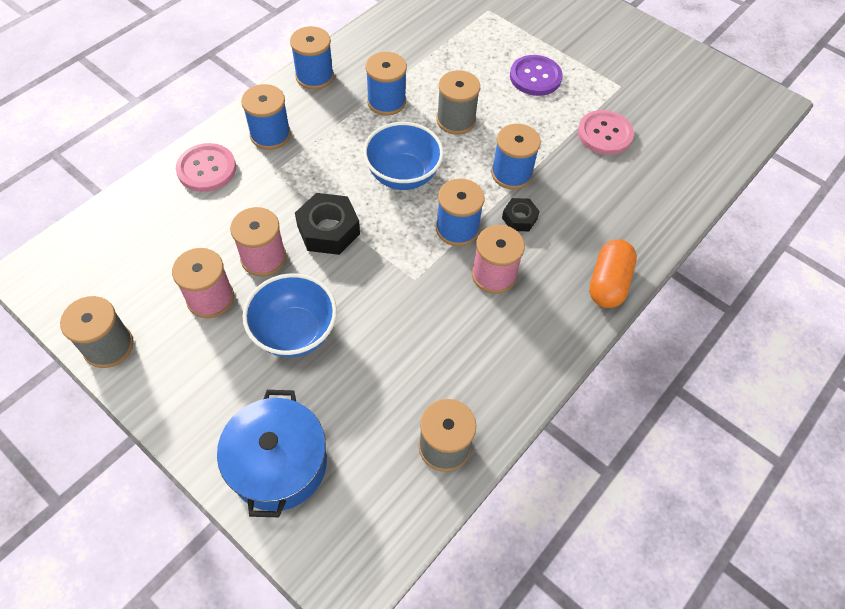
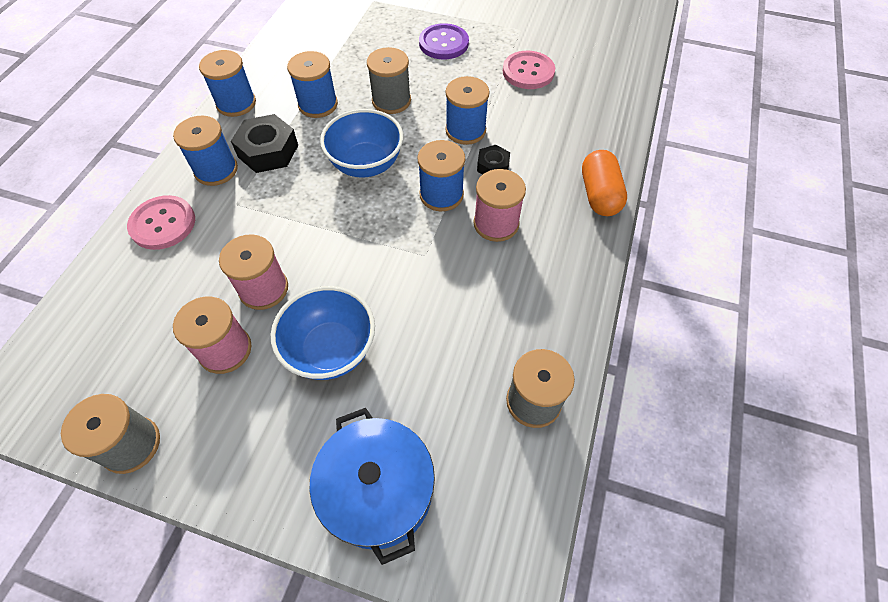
camera: 20 degrees left, 0 degrees up
(328, 230) = (318, 239): black nut -> black nut (268, 151)

